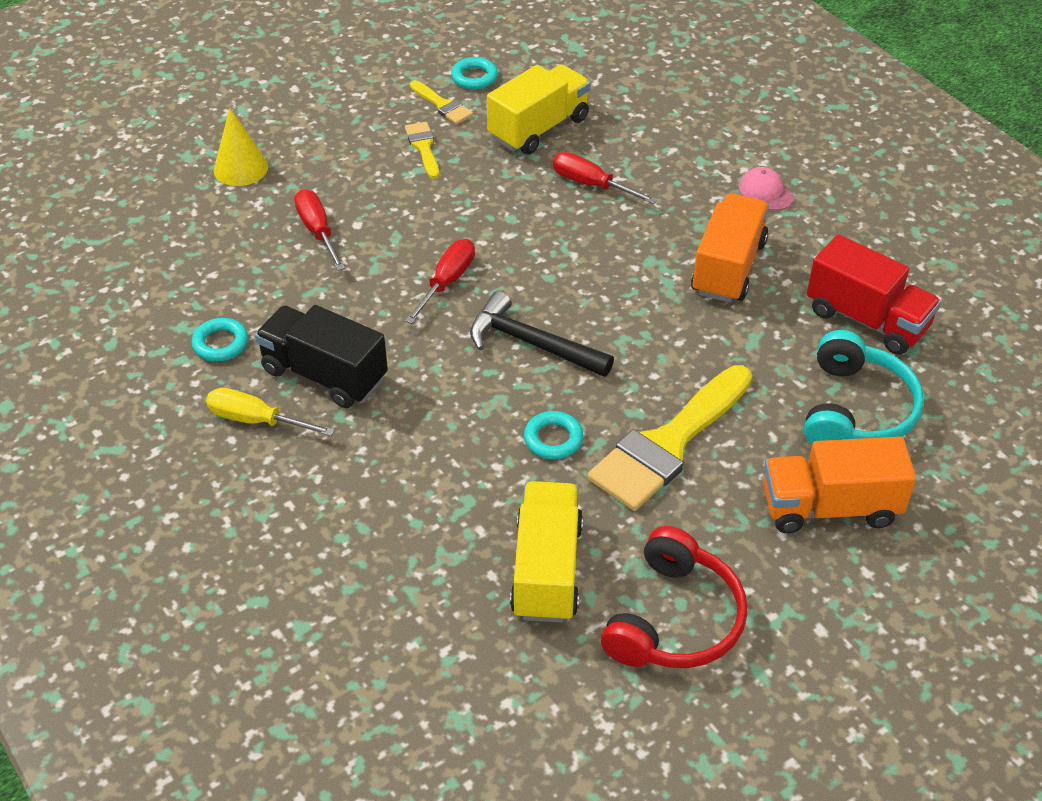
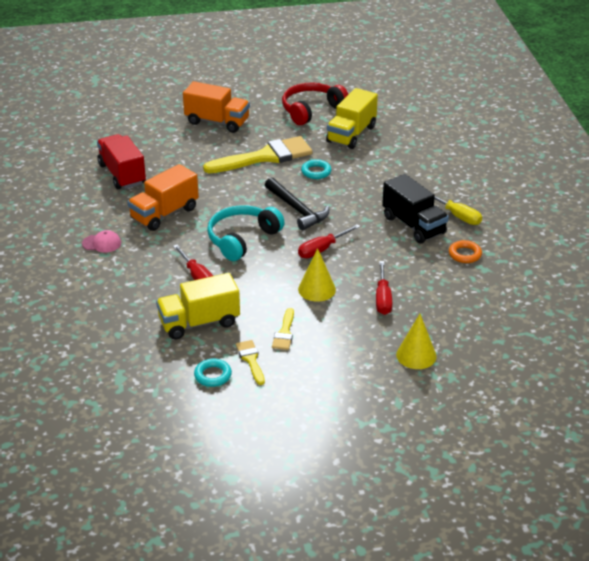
camera: 155 degrees left, 10 degrees down
(220, 343) = (465, 254): turquoise ring -> orange ring
(417, 217) = (317, 289): none -> yellow cone
(766, 192) = (102, 243): pink cap -> pink cap turned 75 degrees counterclockwise
(856, 410) = (169, 146): turquoise headphones -> turquoise headphones (242, 239)

